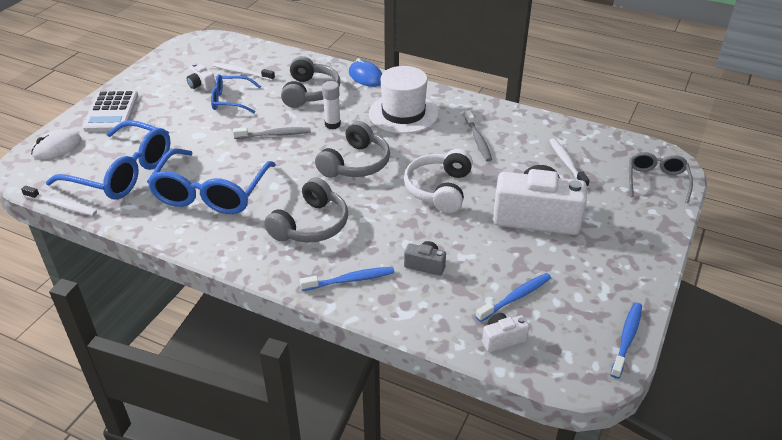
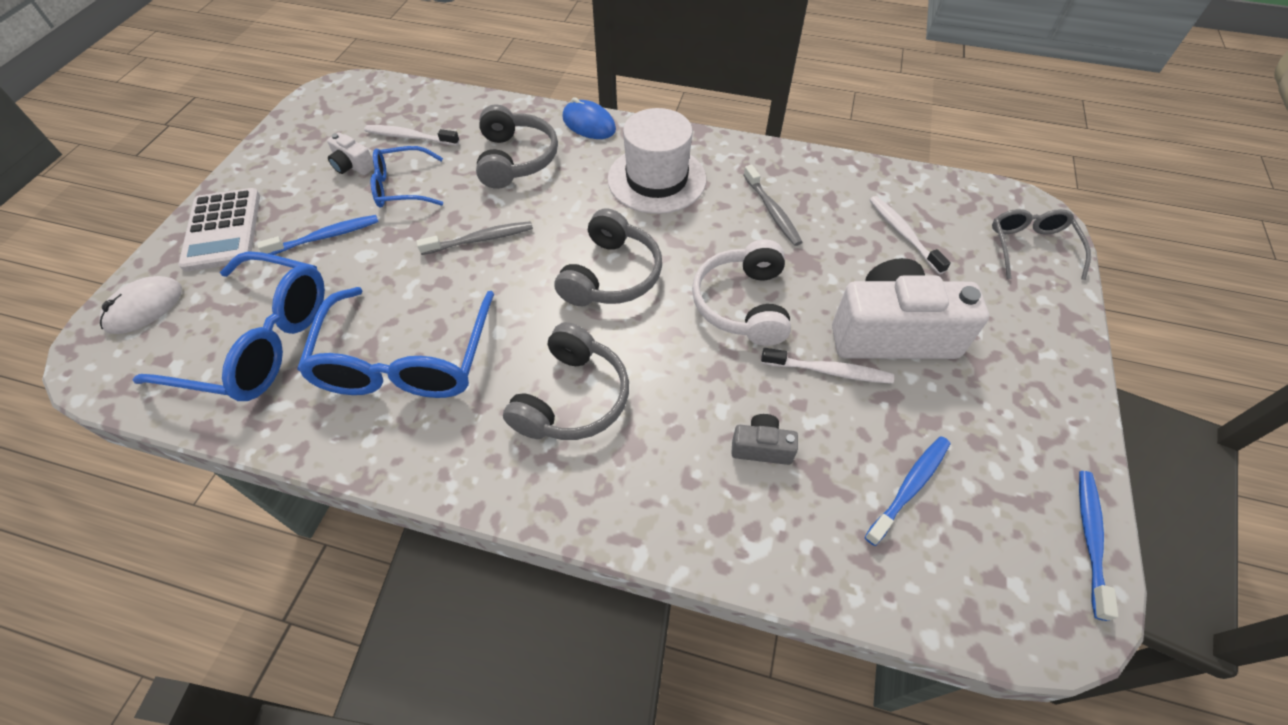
camera: 10 degrees left, 15 degrees up
(62, 205) = (168, 420): white toothbrush -> white toothbrush (829, 371)
(332, 124) = (561, 210): white glue stick -> none
(350, 280) = (657, 496): blue toothbrush -> blue toothbrush (325, 236)
(502, 339) = (915, 572): white camera -> none

